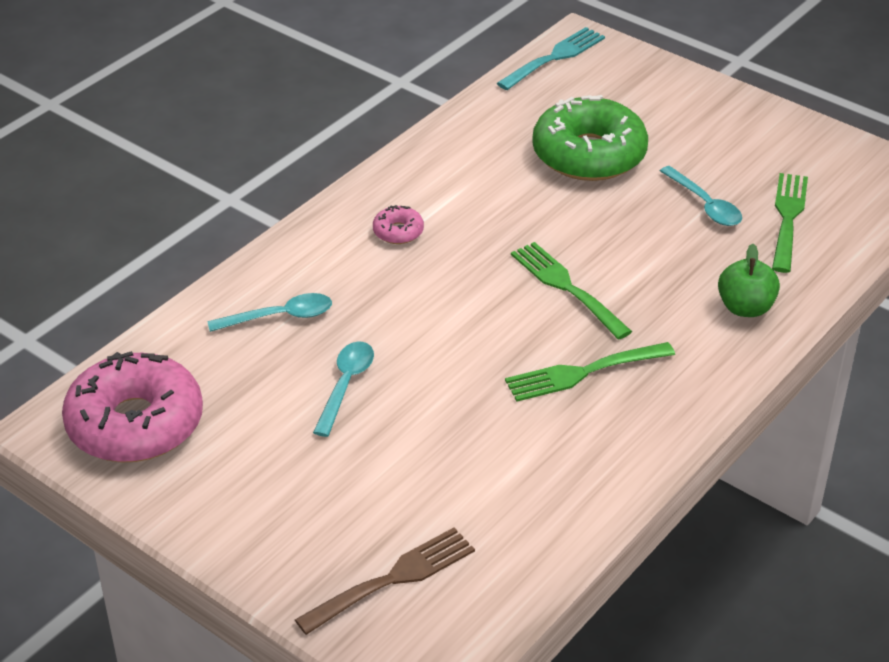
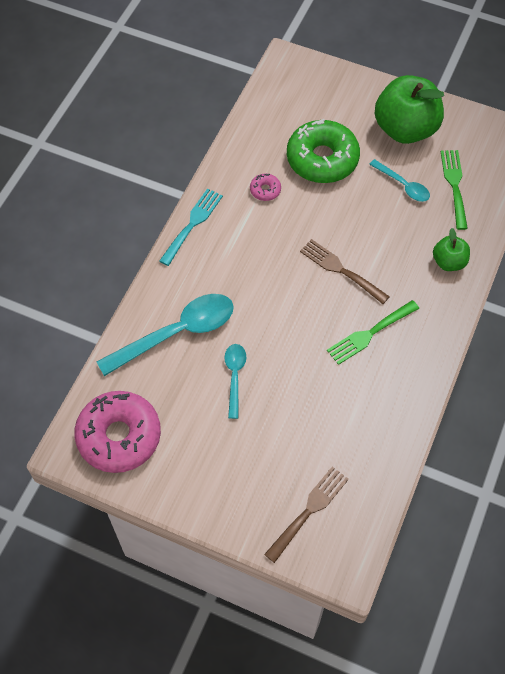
camera: 15 degrees left, 20 degrees up
(280, 317) = (177, 333): turquoise spoon -> turquoise spoon, size x1.88
(398, 232) = (226, 248): pink donut -> pink donut (265, 190)
(554, 57) = (276, 80): turquoise fork -> turquoise fork (192, 224)
(566, 287) = (340, 270): green fork -> brown fork
(732, 141) = (405, 129): none -> green apple

